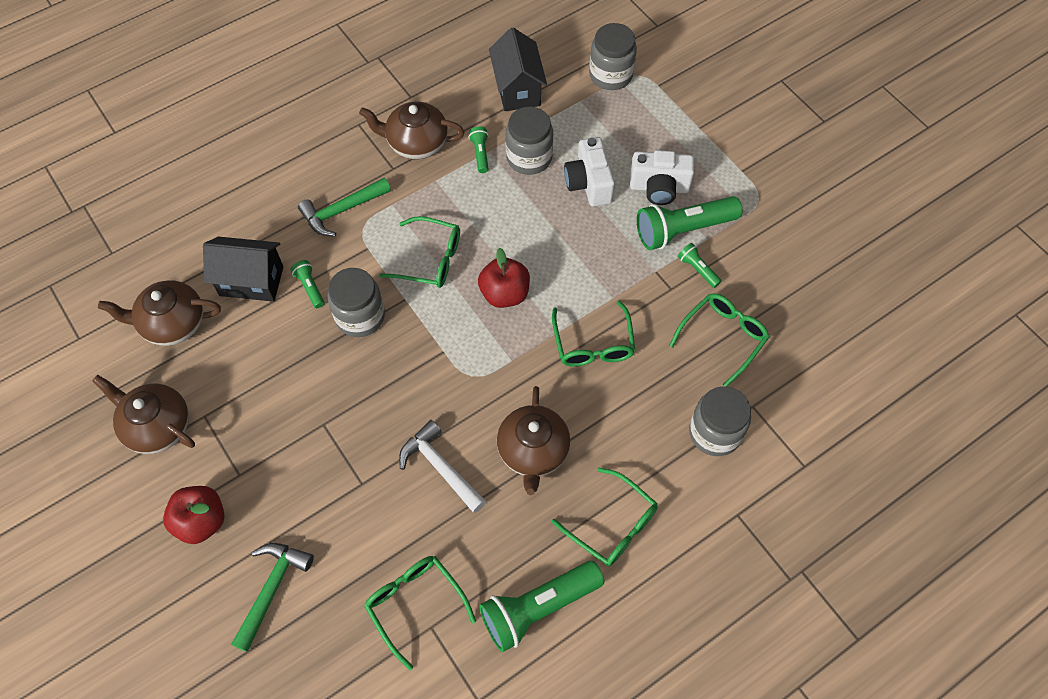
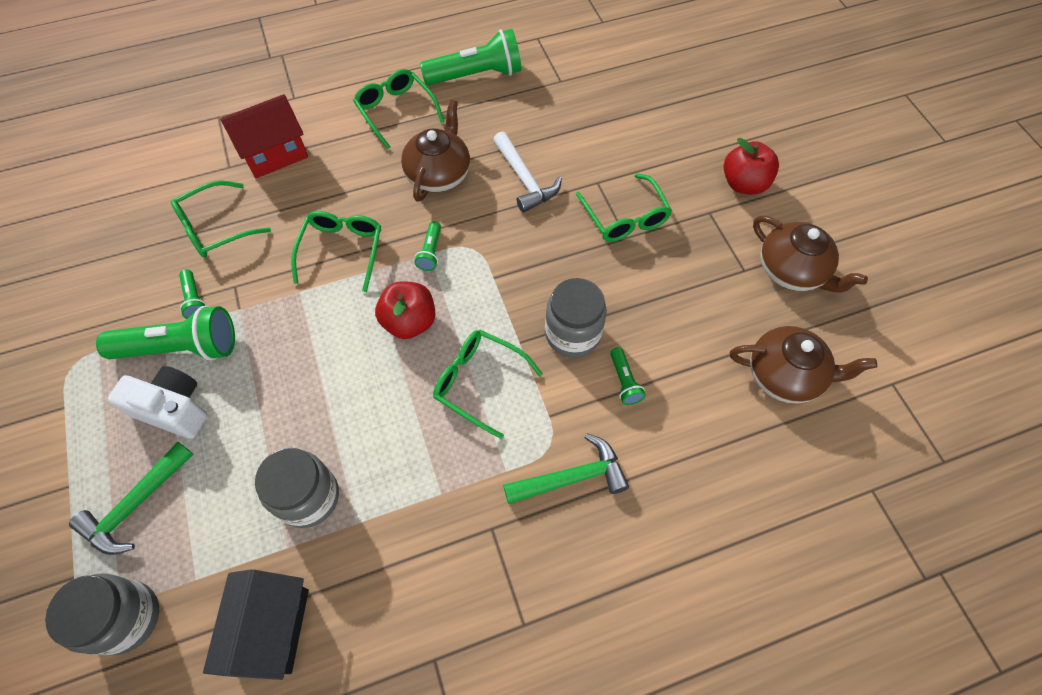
camera: 165 degrees left, 0 degrees up
(251, 281) = (693, 406): black house -> none
(272, 589) = (683, 127): green hammer -> green hammer (135, 505)
(415, 605) = (569, 95): green glasses -> green glasses (625, 217)
(416, 143) = (450, 564): brown teapot -> none
(480, 154) = (369, 521): green flashlight -> green flashlight (431, 252)
(589, 183) = (253, 437): white camera -> none
(715, 433) = (275, 154): grey jar -> red house

